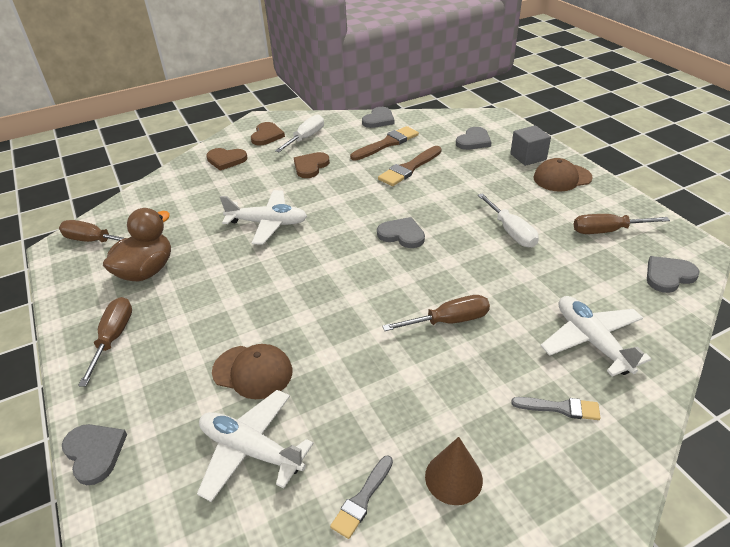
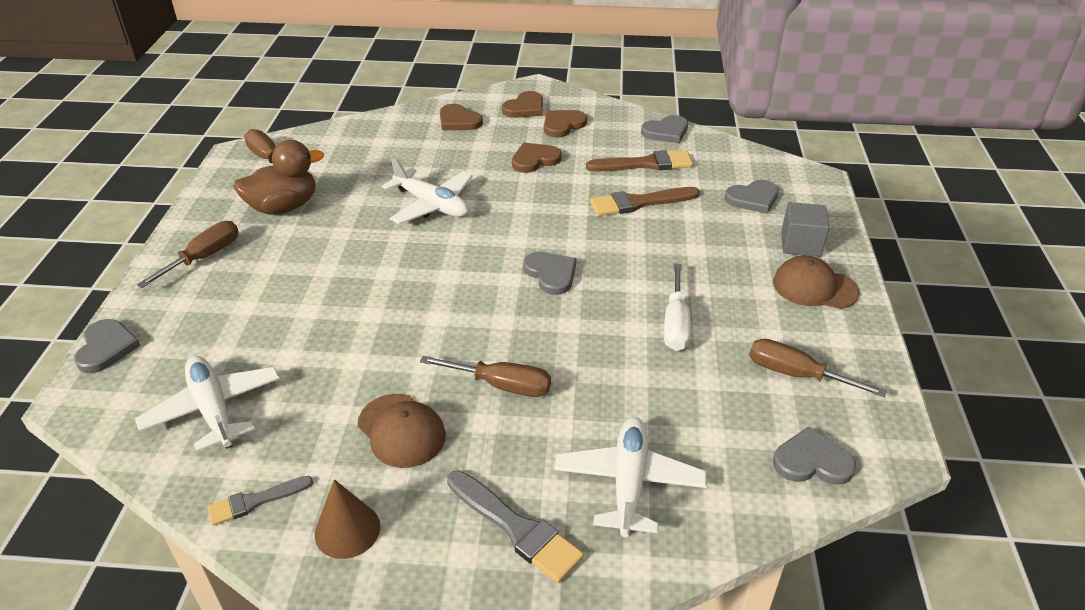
camera: 30 degrees right, 0 degrees up
(253, 371) = (280, 343): brown cap -> brown cap (401, 430)
(306, 138) = (563, 125): white screwdriver -> brown heart
(560, 408) = (516, 528): grey brush -> grey brush, size x1.60

